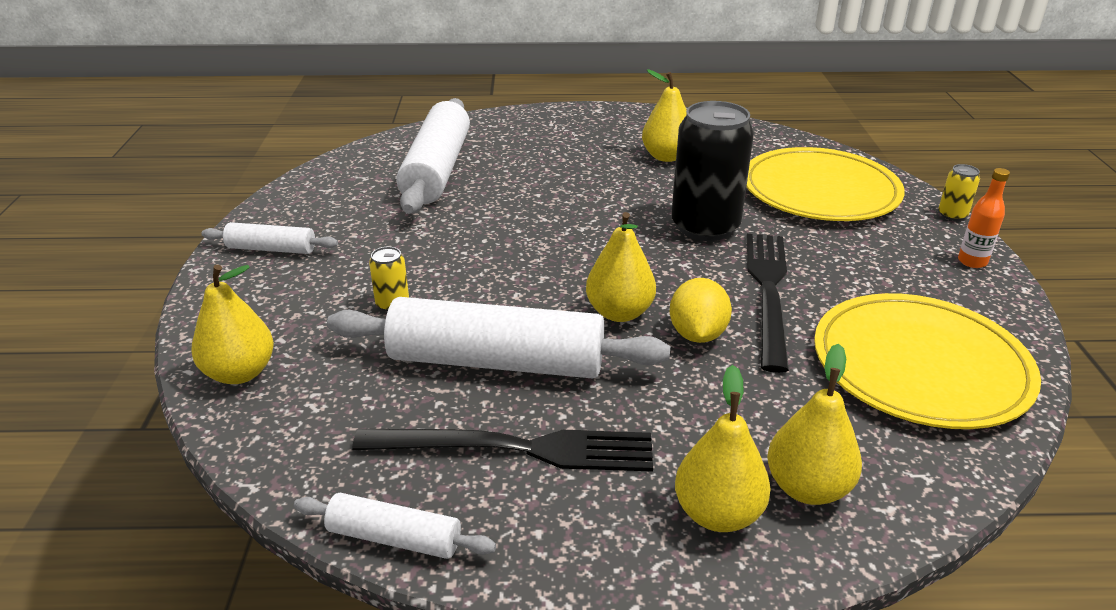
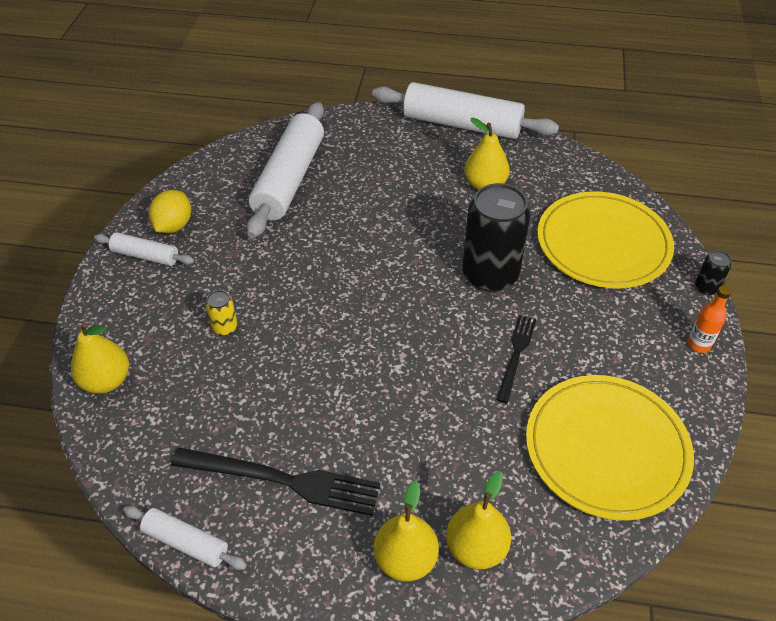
camera: 10 degrees right, 15 degrees up
(496, 361) = (288, 396): white rolling pin -> white rolling pin (462, 124)
(619, 313) = (392, 360): yellow pear -> none
(697, 334) = (445, 391): yellow lemon -> yellow lemon (174, 226)
(768, 292) = (516, 355): black fork -> black fork, size x0.59
(952, 215) = (706, 288): yellow can -> black can

